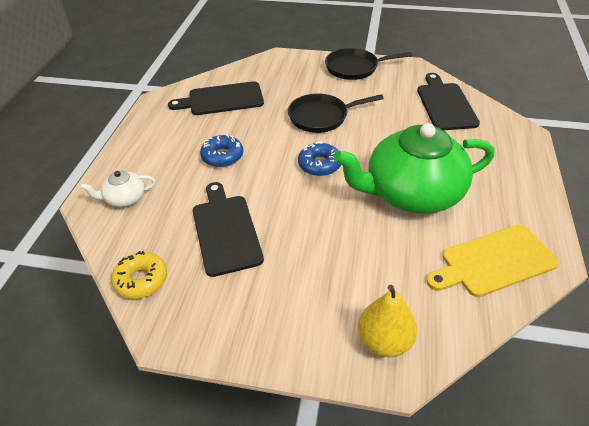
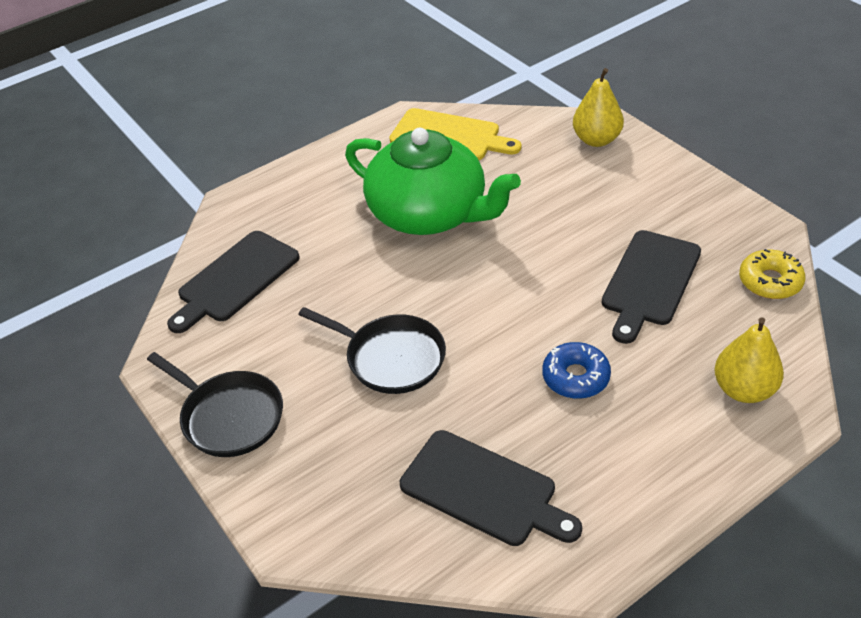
camera: 135 degrees left, 0 degrees up
(125, 198) = (743, 389): white teapot -> yellow pear
(319, 164) = (476, 294): blue donut -> none

